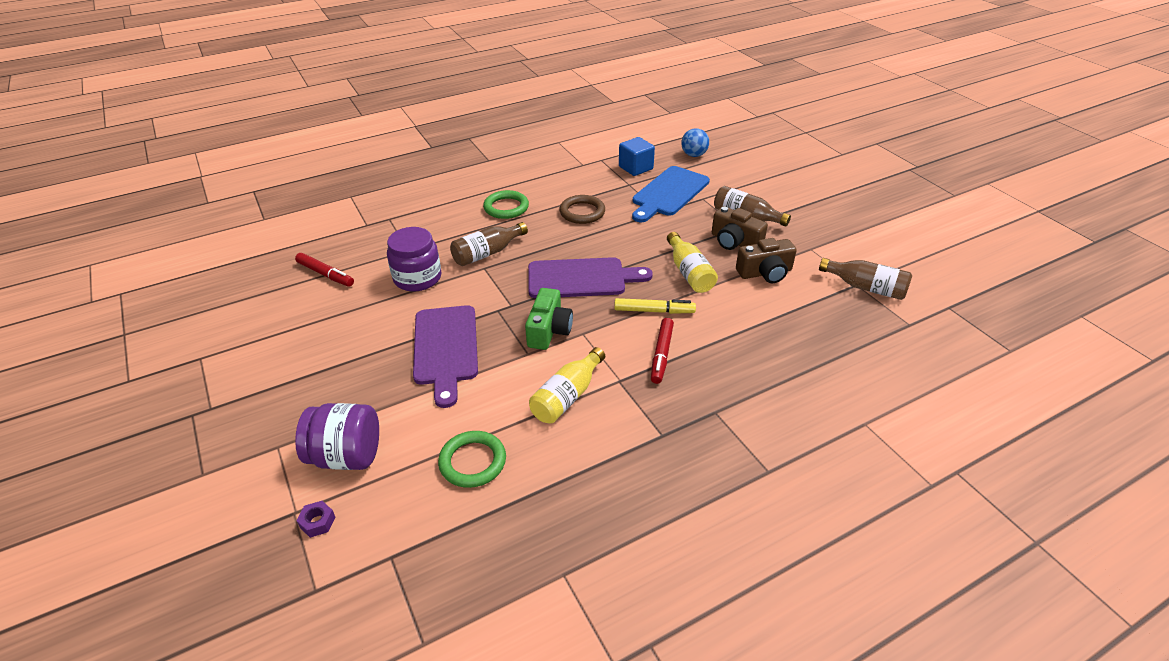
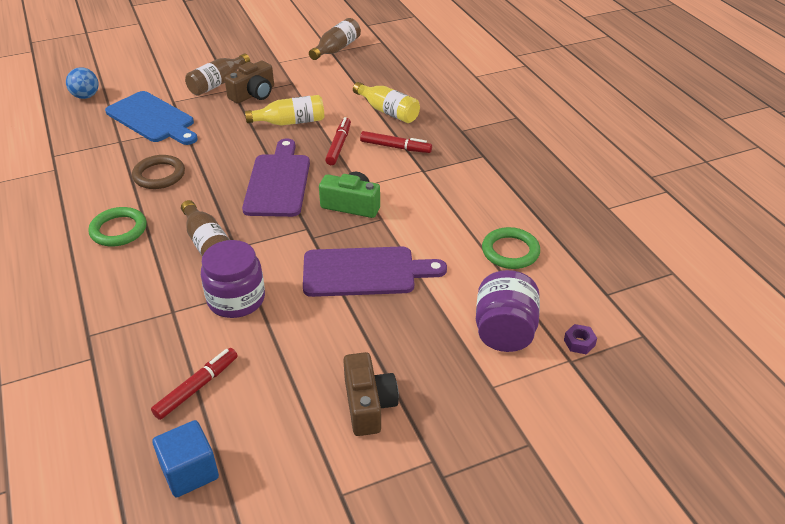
camera: 85 degrees left, 0 degrees up
(567, 396) = (439, 198): yellow bottle -> yellow bottle (388, 111)
(635, 168) = (88, 134): blue cube -> blue cube (190, 472)
(654, 311) = (339, 145): yellow marker -> red marker
(765, 273) = (303, 86): brown camera -> brown camera (368, 405)

